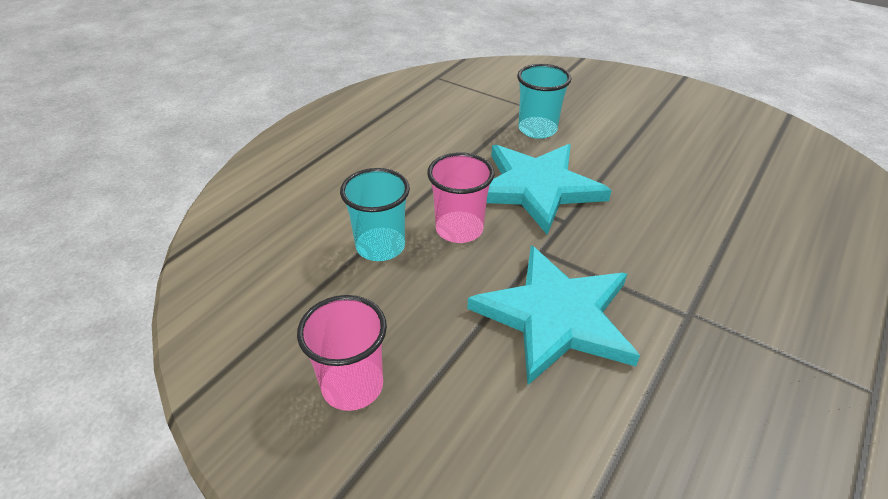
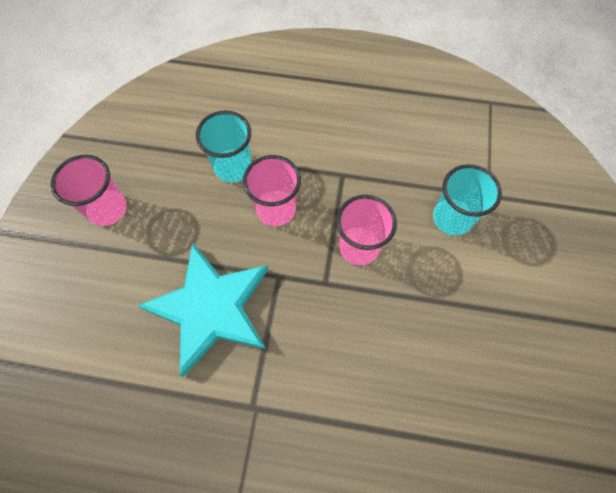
camera: 65 degrees right, 25 degrees up
(537, 188) = (359, 247): turquoise star -> pink cup

